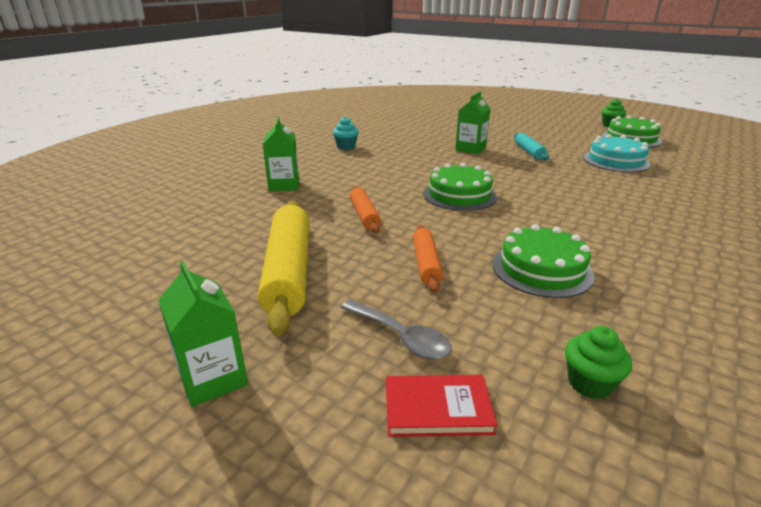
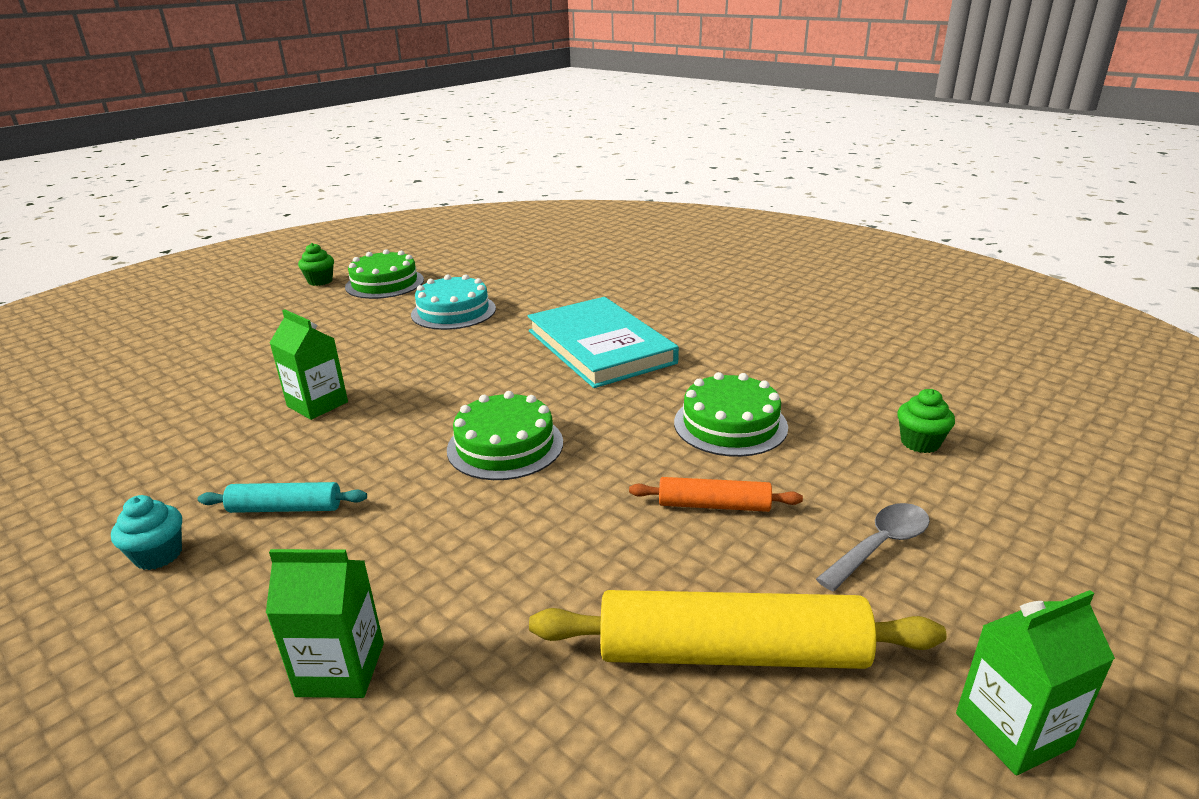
camera: 80 degrees left, 0 degrees up
(364, 215) = (545, 552): orange rolling pin -> none
(437, 408) = (986, 534): red book -> none
(529, 152) = (373, 358): turquoise rolling pin -> turquoise rolling pin (285, 508)
(620, 211) = (600, 347): none -> turquoise book

